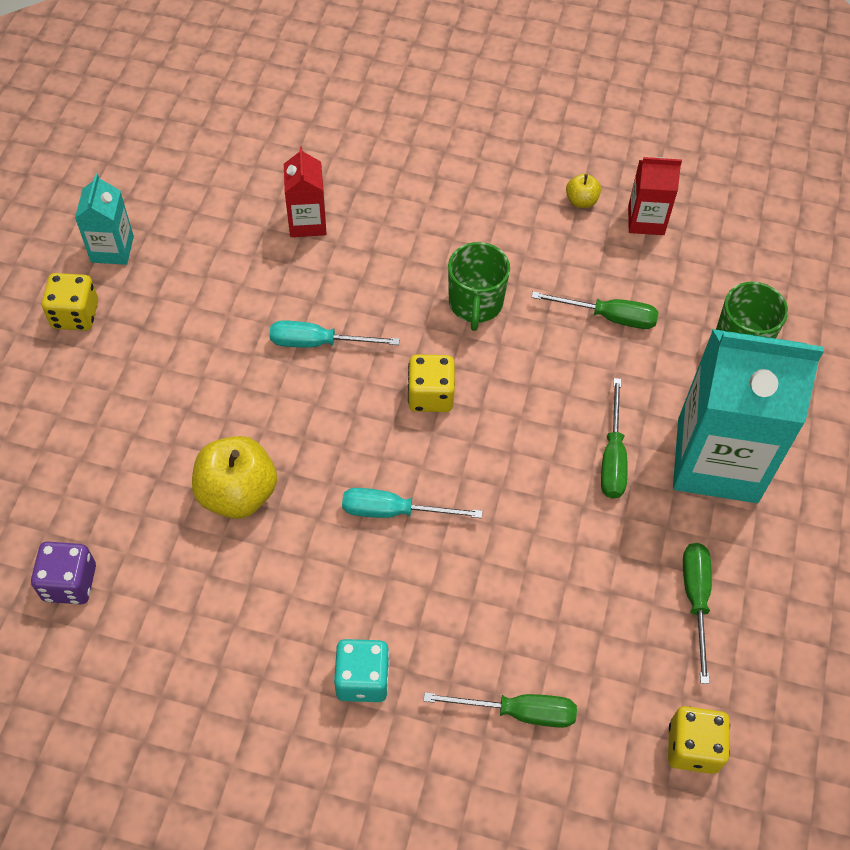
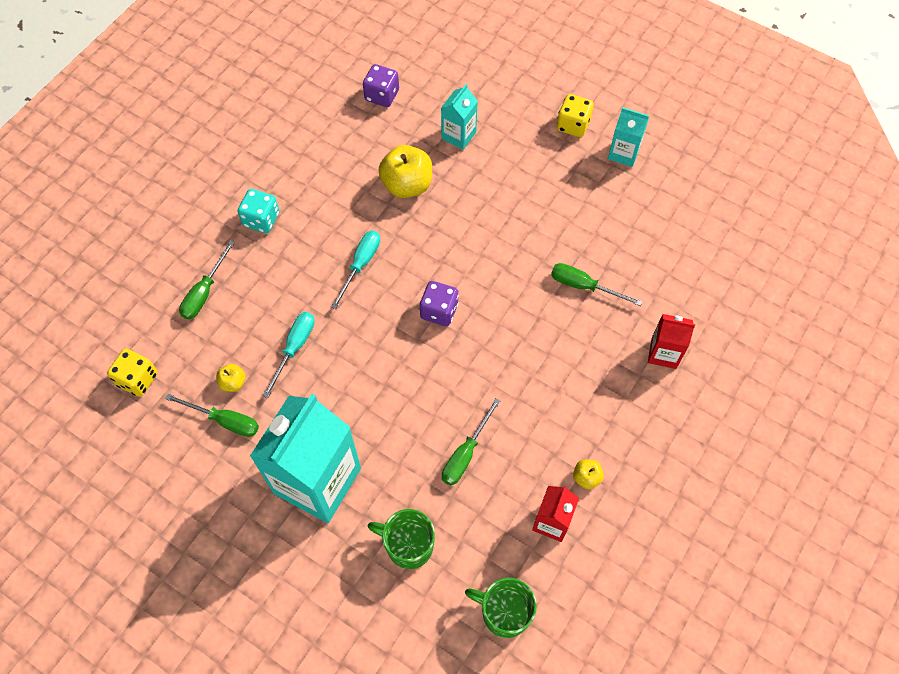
camera: 110 degrees right, 5 degrees up
(127, 451) = (458, 135): none -> turquoise carton
(307, 222) = (616, 274): red carton -> red carton (663, 353)
(318, 343) = (505, 255): turquoise screwdriver -> turquoise screwdriver (294, 348)
(430, 395) = (439, 311): yellow dice -> purple dice
(475, 303) = (507, 364): green mug -> green mug (504, 612)
(612, 457) = (348, 410): green screwdriver -> green screwdriver (584, 286)
(638, 611) = (233, 383): none -> yellow apple

